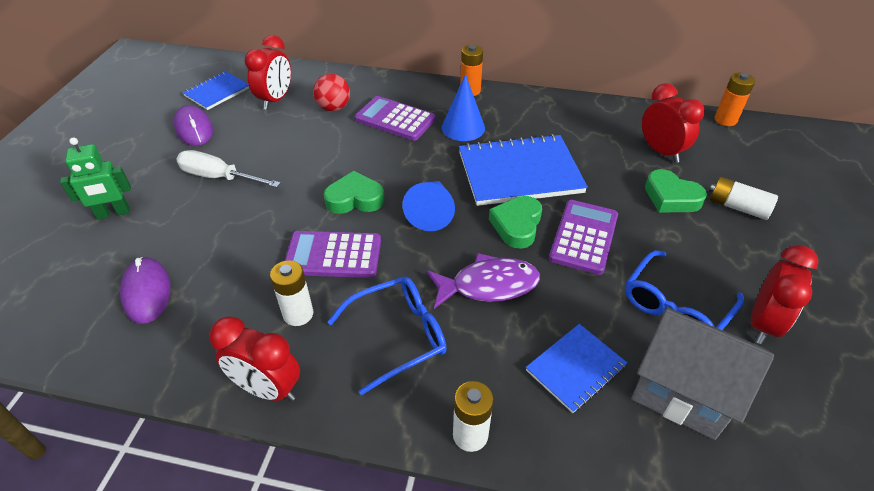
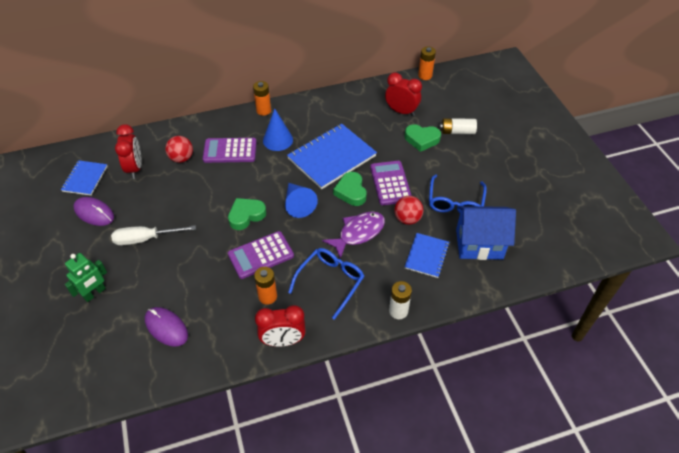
camera: 30 degrees left, 5 degrees up
(298, 314) = (267, 296): white battery -> orange battery
(578, 297) = (407, 219): none -> red ball
(681, 392) = (479, 244): grey house -> blue house
(762, 323) = (497, 193): red clock -> none

